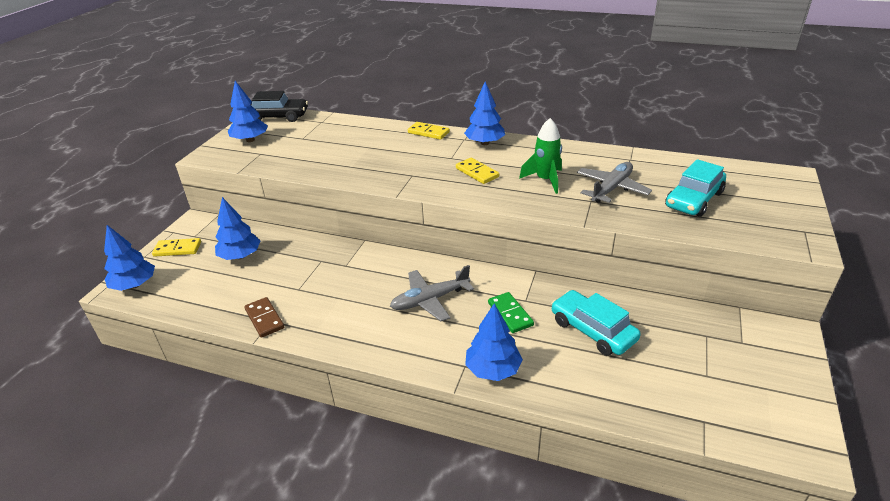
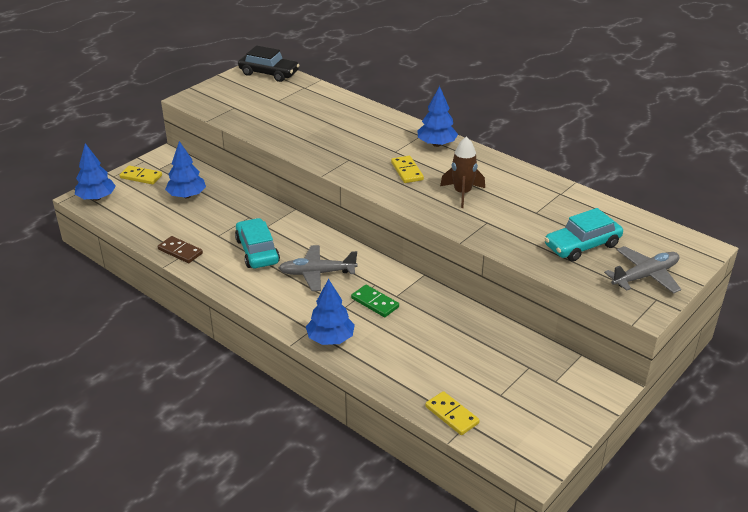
camera: 20 degrees right, 0 degrees up
(250, 140) = (232, 92): blue tree -> none
(264, 319) = (180, 251): brown domino -> brown domino turned 45 degrees counterclockwise
(428, 132) = (393, 121): yellow domino -> yellow domino (452, 415)
(510, 314) = (375, 303): green domino -> green domino turned 45 degrees counterclockwise
(545, 180) = (462, 193): green rocket -> brown rocket
(592, 330) = (434, 335): turquoise car -> turquoise car (257, 251)
(611, 188) = (515, 216): grey plane -> grey plane (645, 276)

